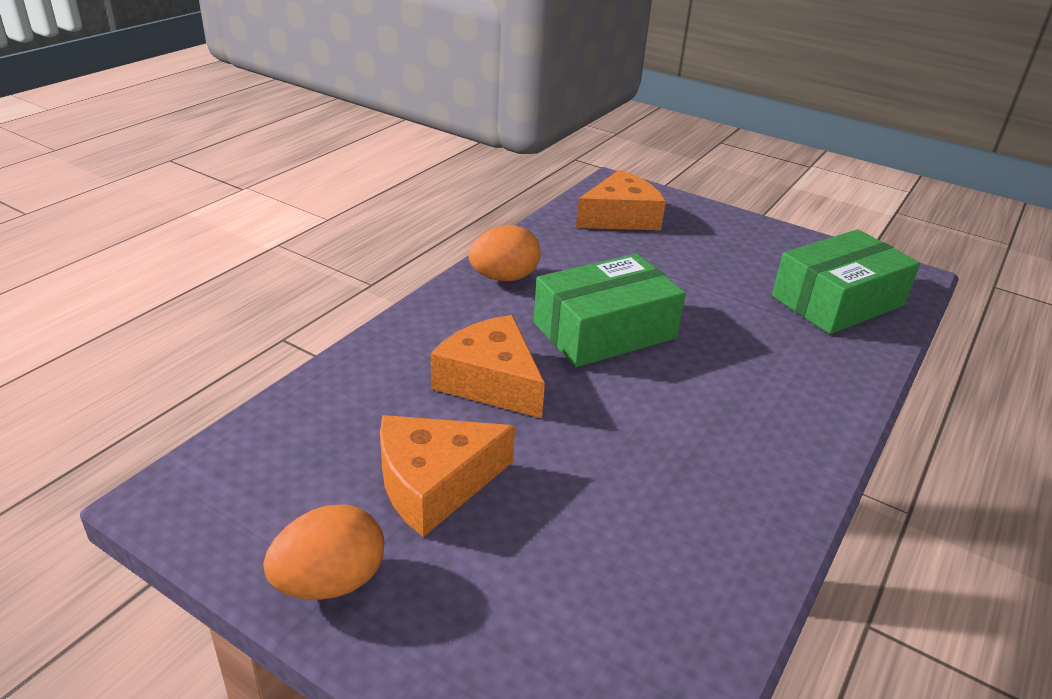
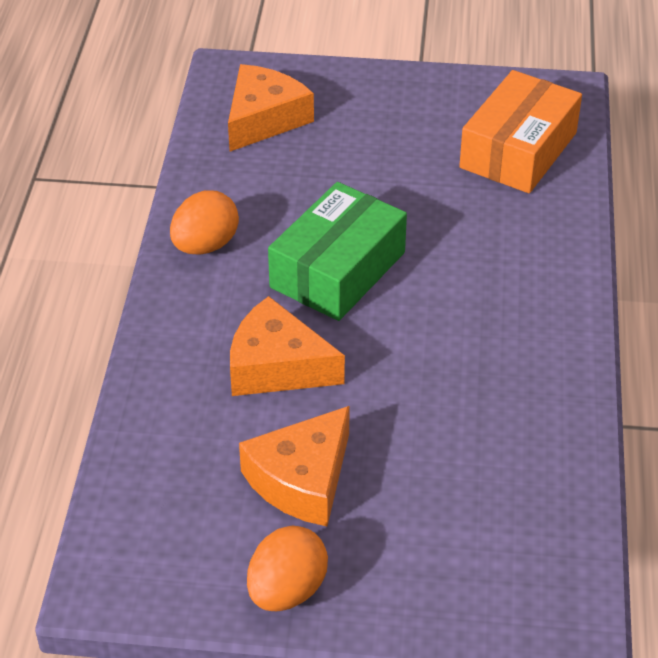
camera: 25 degrees left, 10 degrees up
(837, 301) = (518, 150): green box -> orange box

